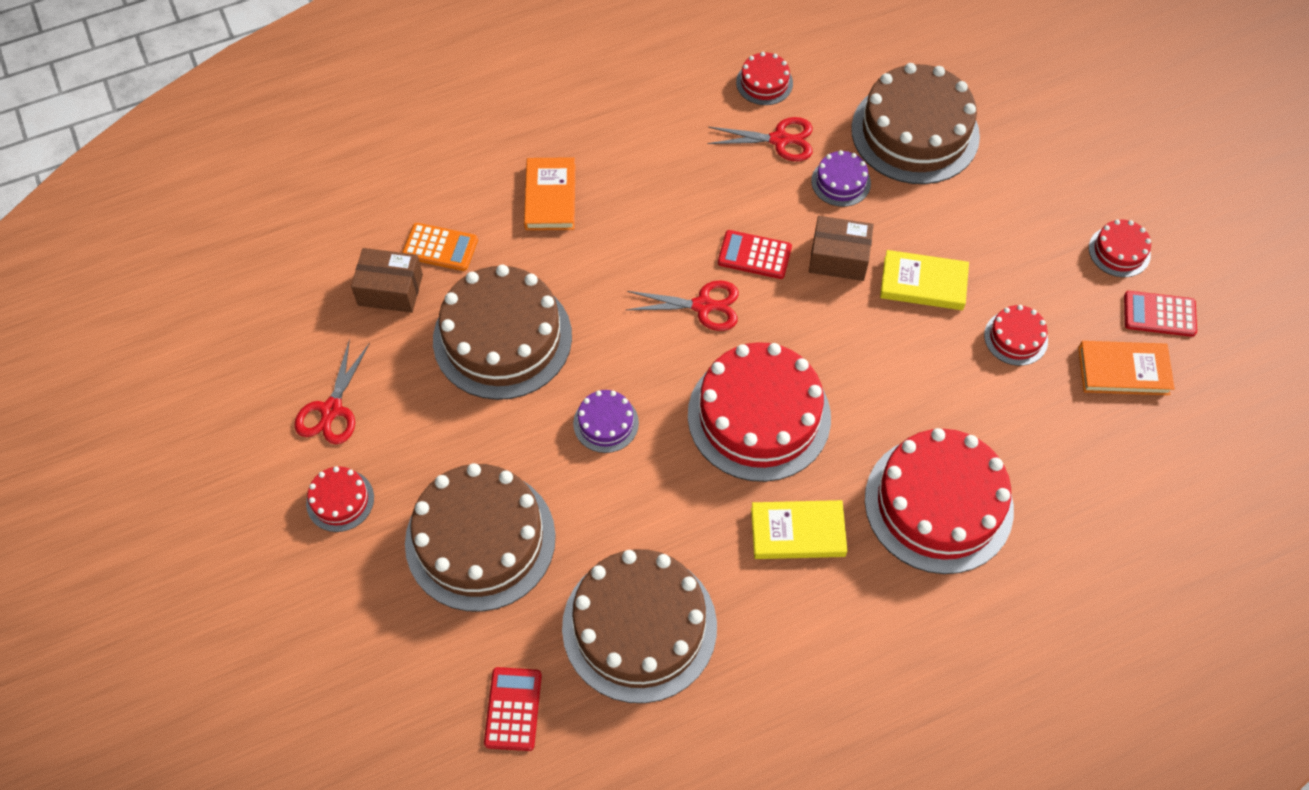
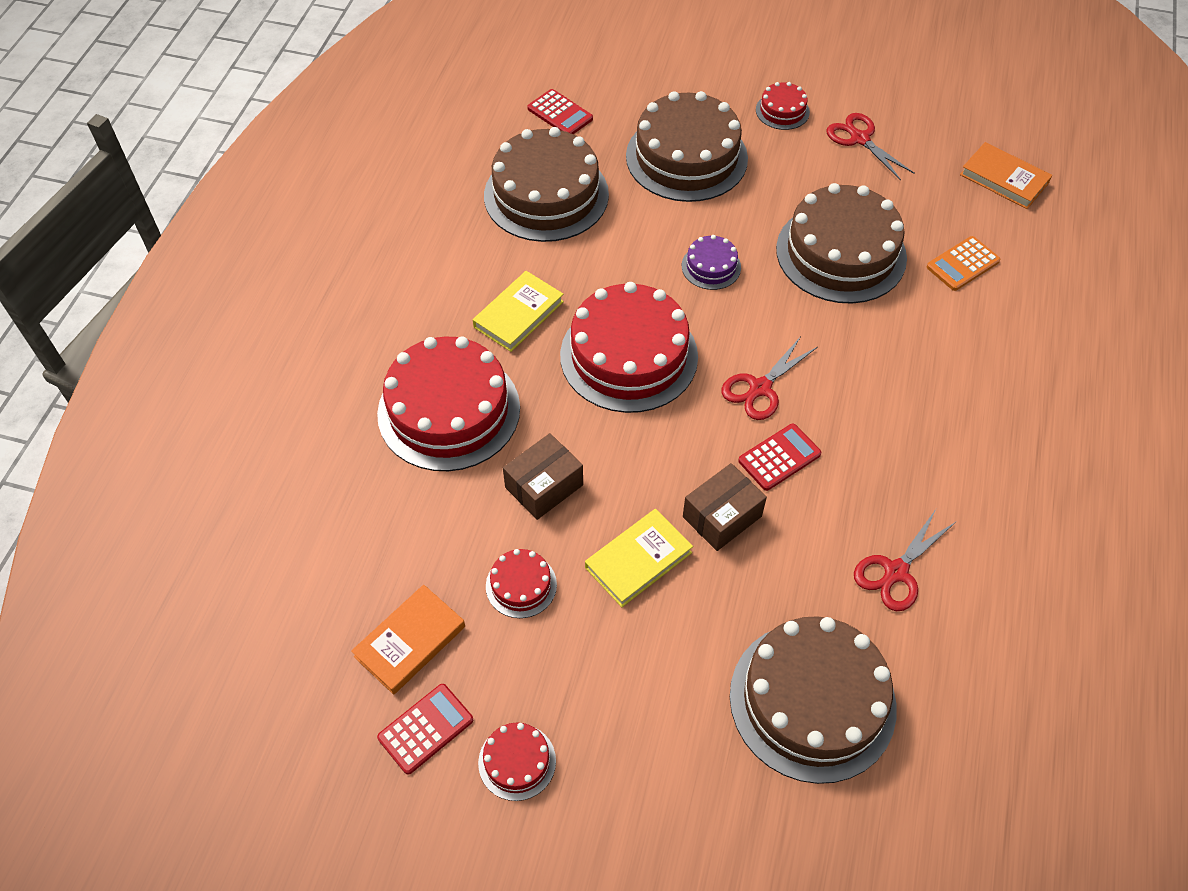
camera: 130 degrees right, 5 degrees down
(390, 290) = (943, 217): brown box -> brown box (544, 486)
(550, 197) = (962, 359): orange book -> orange book (1004, 179)
(764, 82) = (982, 614): red cake -> none
(841, 182) = (804, 584): purple cake -> none

